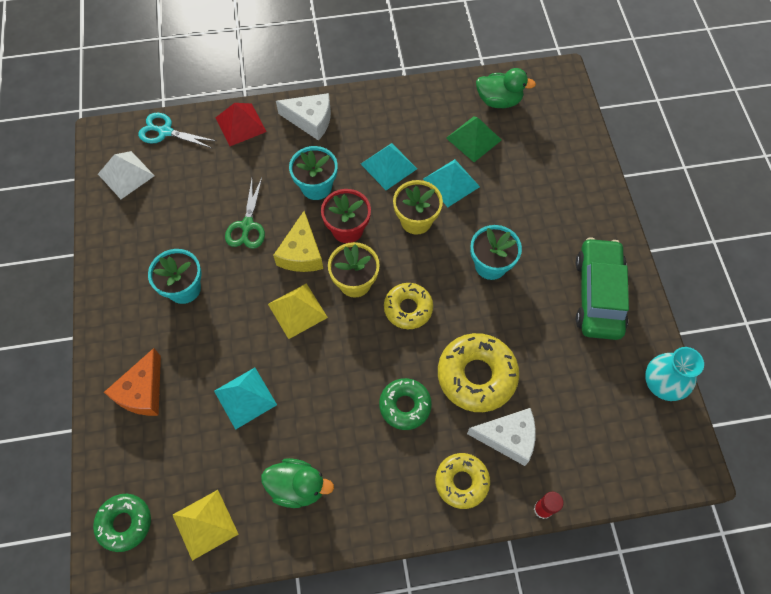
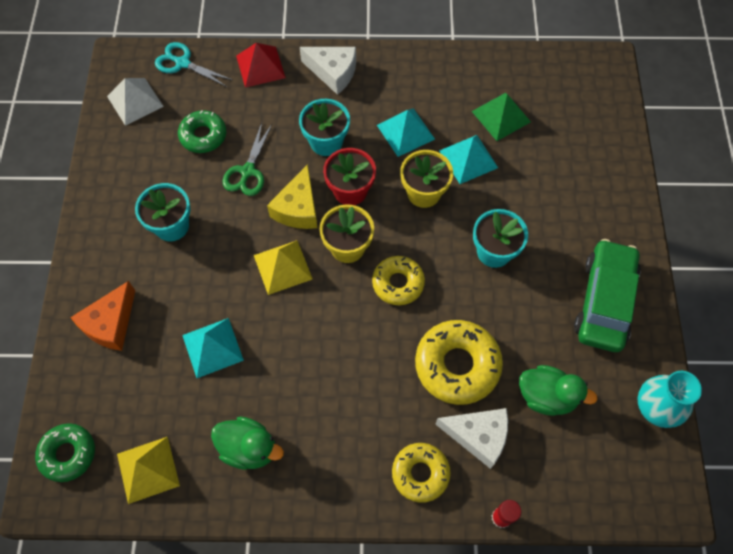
camera: 10 degrees right, 0 degrees up
(405, 406) = (375, 384): green donut -> green donut (203, 136)
(499, 100) = (535, 80): green duck -> green duck (546, 396)

